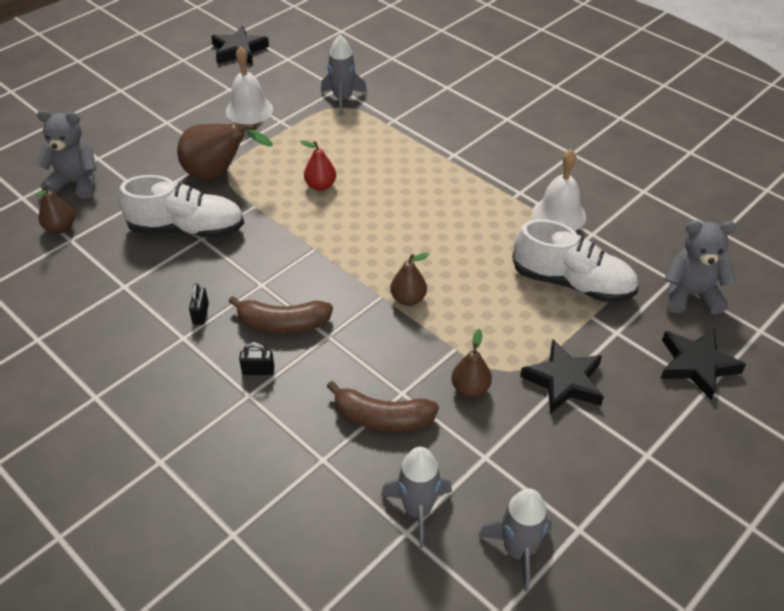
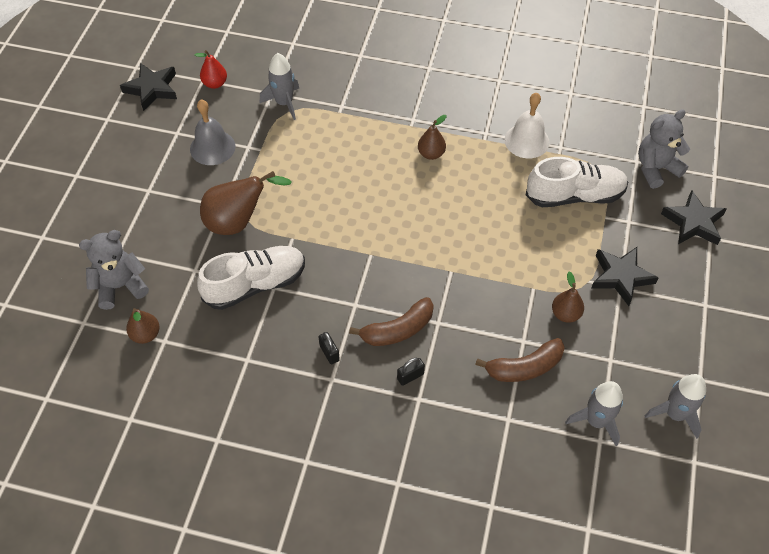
camera: 30 degrees left, 10 degrees up
(249, 110) = (212, 147): white bell -> grey bell
(320, 186) = (331, 195): red pear -> red pear (215, 84)
(408, 299) = (472, 264): brown pear -> brown pear (431, 154)

